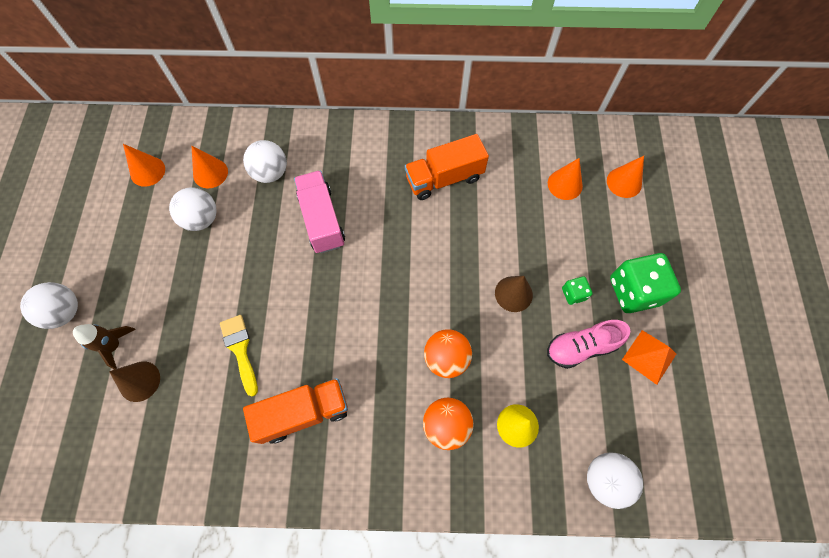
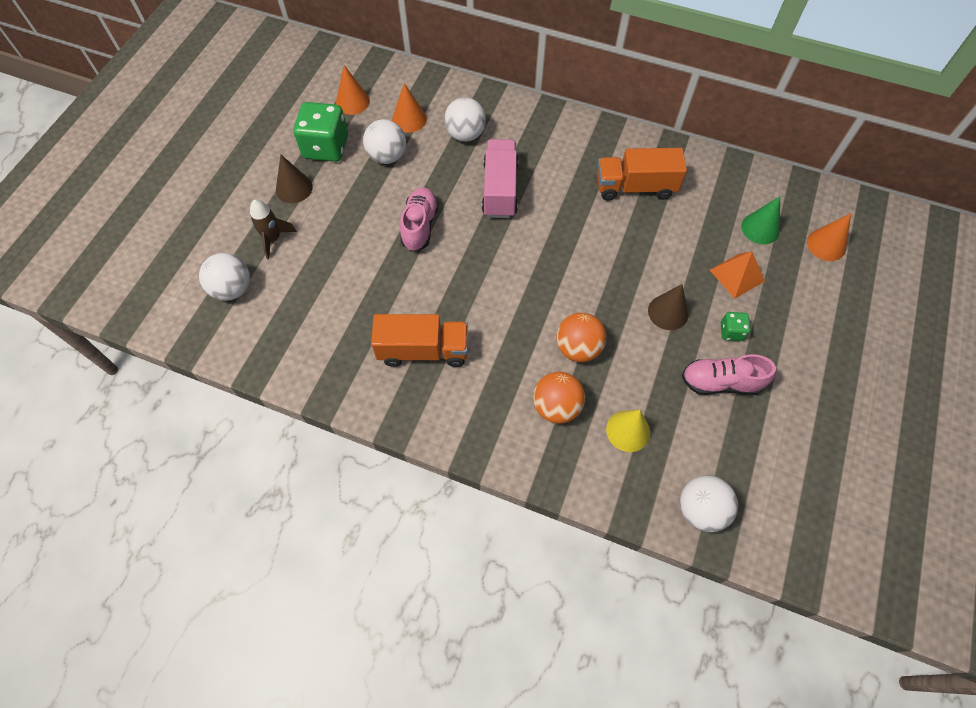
camera: 20 degrees right, 5 degrees down
(65, 312) = (240, 198): white ball -> white ball (232, 289)
(139, 381) = (285, 275): brown cone -> brown cone (294, 188)
(240, 349) = (384, 278): yellow brush -> none
(257, 282) = (420, 226): none -> pink shoe
(565, 184) = (760, 228): orange cone -> green cone
(634, 291) = (798, 349): green dice -> green dice (326, 147)
(649, 357) = (791, 414): orange pyramid -> orange pyramid (737, 275)

